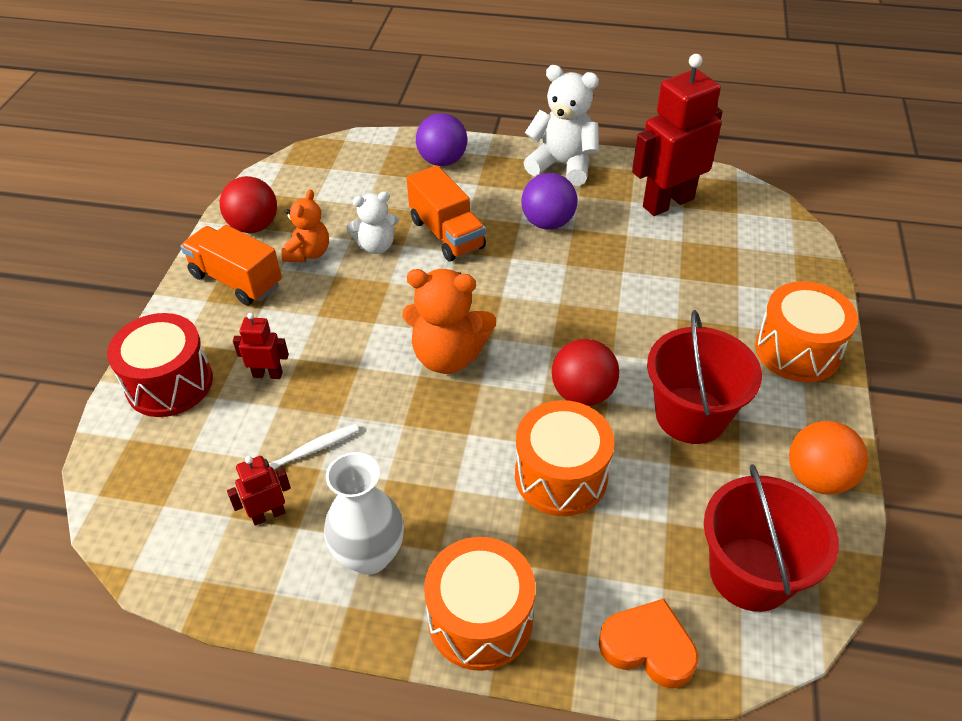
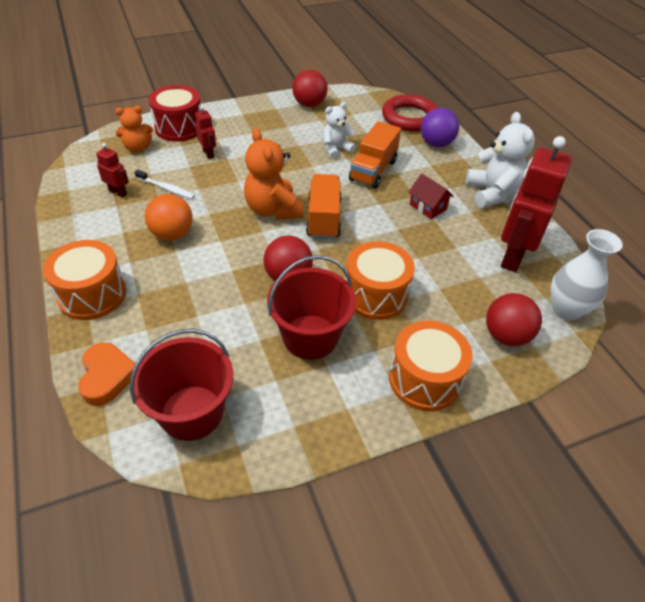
camera: 55 degrees right, 0 degrees up
(236, 280) = (265, 116): orange truck -> orange truck (324, 219)
(308, 253) = (307, 129): orange teddy bear -> orange teddy bear (138, 148)
(369, 555) = (112, 237): white vase -> white vase (566, 310)
(372, 156) = (409, 117): none -> red ring
(376, 246) = (336, 149): white teddy bear -> white teddy bear turned 105 degrees clockwise
(548, 223) = (428, 207): purple ball -> red house
(561, 476) = (214, 291): orange drum -> orange drum (376, 295)
(667, 202) = (512, 256): red robot -> red robot turned 90 degrees counterclockwise
(771, 265) = (506, 336): none -> red ball
(817, 478) = (303, 428): orange ball -> orange ball (172, 234)

